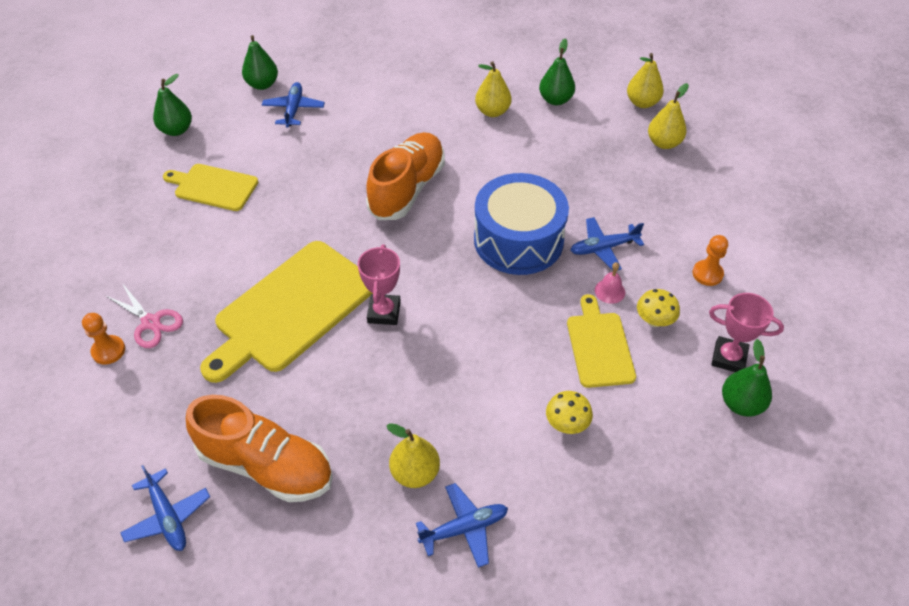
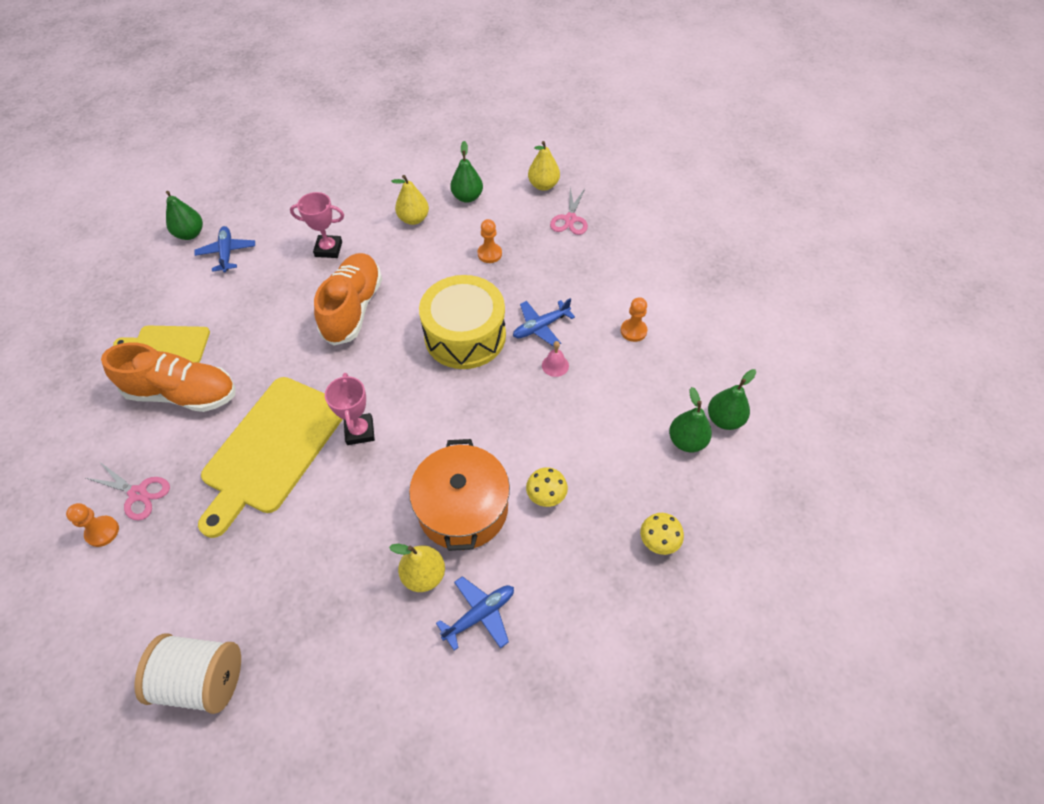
camera: 15 degrees left, 5 degrees up
(167, 517) = (202, 679): blue plane -> white spool
(176, 130) = (116, 296): green pear -> green pear (724, 419)
(266, 465) = (285, 604): orange shoe -> orange shoe (183, 393)
(473, 415) = (462, 508): none -> orange pot
(518, 240) = (465, 335): blue drum -> yellow drum
(565, 162) = (489, 254): none -> orange pawn
(599, 346) = (558, 418): yellow cutting board -> none
(654, 321) = (599, 384): yellow mushroom -> yellow mushroom (658, 541)
(664, 143) = (570, 219): yellow pear -> pink scissors
(729, 357) = (667, 402): pink trophy -> pink trophy (328, 249)

